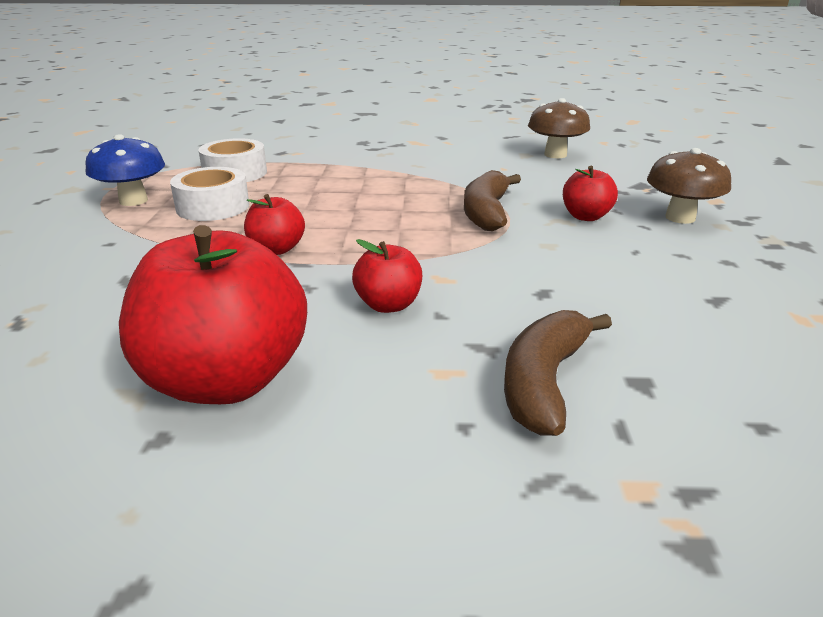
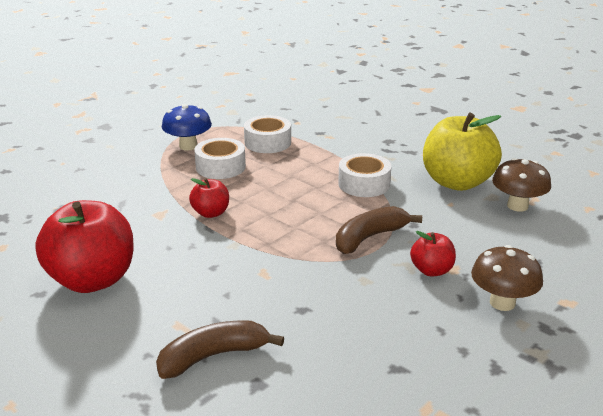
camera: 40 degrees right, 0 degrees up
(388, 305) = (212, 276): red apple -> none
(401, 176) = (364, 184): none -> white tape
(479, 153) = (457, 182): none -> yellow apple

